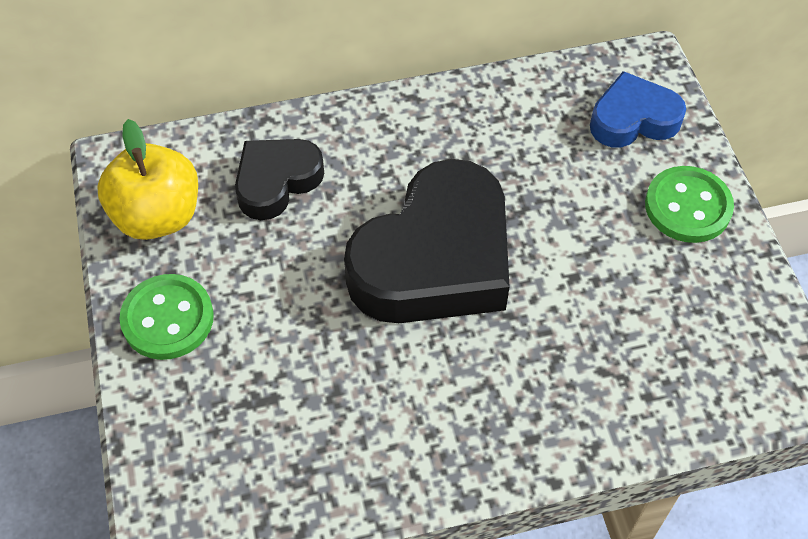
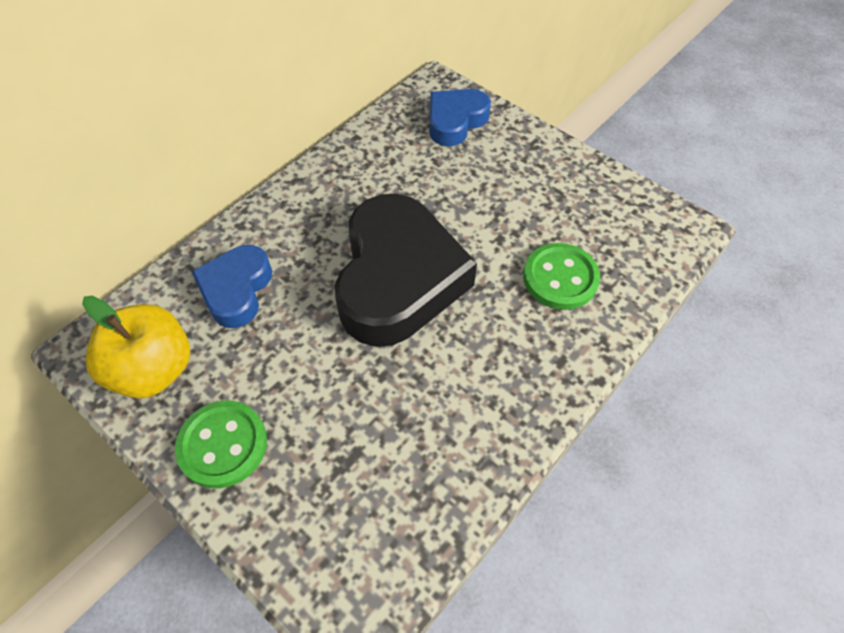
camera: 35 degrees left, 0 degrees up
(276, 181) = (236, 290): black heart -> blue heart
(687, 207) = (532, 157): green button -> green button (560, 278)

